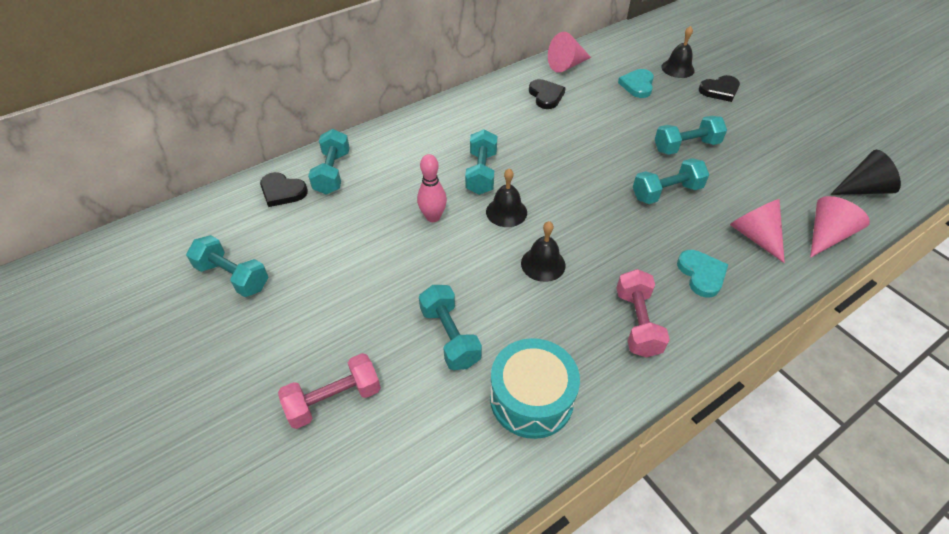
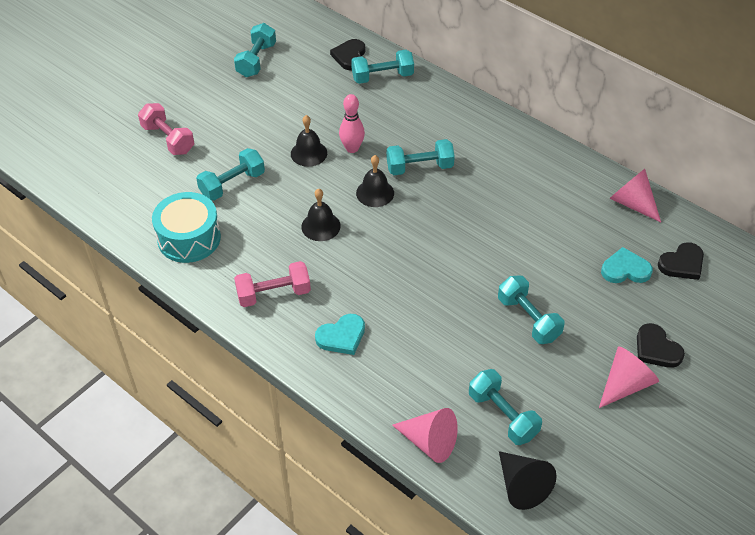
camera: 75 degrees right, 0 degrees up
(546, 96) = (563, 194): black heart -> black heart (682, 264)
(666, 192) = (445, 305): turquoise dumbbell -> turquoise dumbbell (502, 416)
(677, 68) = (683, 305): black bell -> black bell (309, 153)
(754, 236) = (407, 379): pink cone -> pink cone (625, 384)

